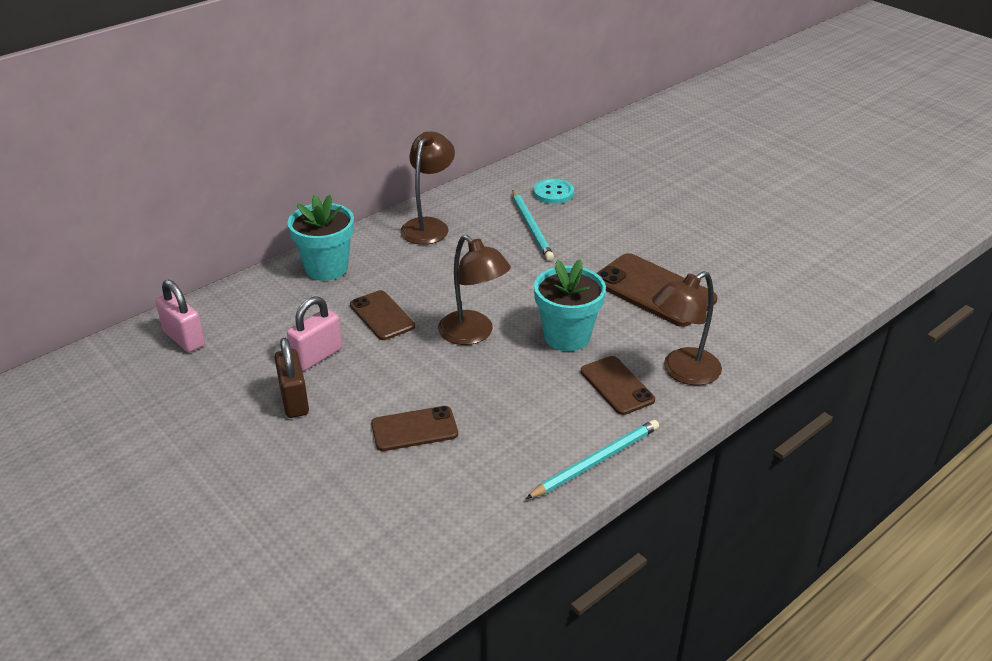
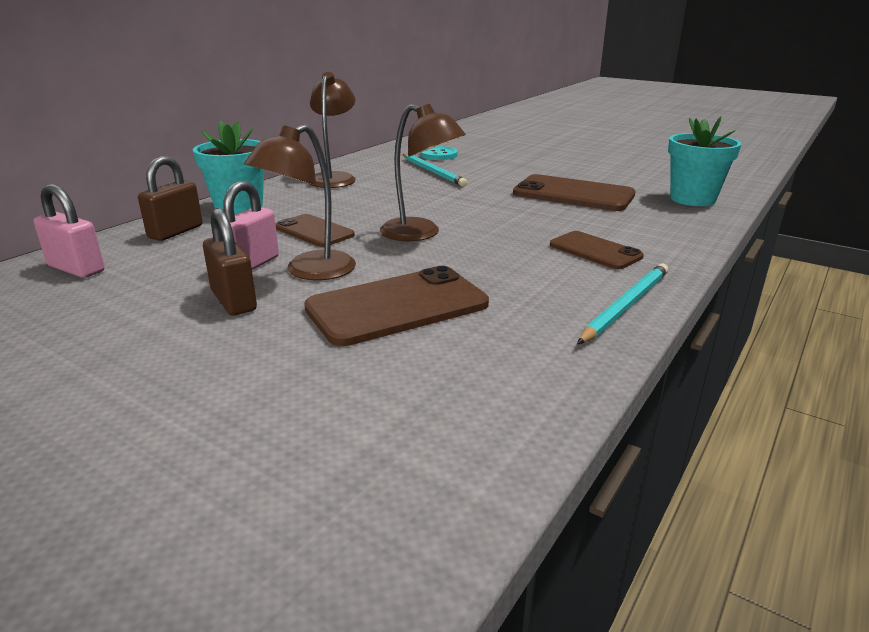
camera: 15 degrees left, 10 degrees down
(266, 298) = (176, 232): none -> brown padlock
(414, 429) = (397, 306): brown phone -> brown phone, size x1.65
(567, 336) = (517, 226): turquoise flower pot -> turquoise flower pot (692, 199)
(682, 372) = (649, 236): brown lamp -> brown lamp (309, 271)

